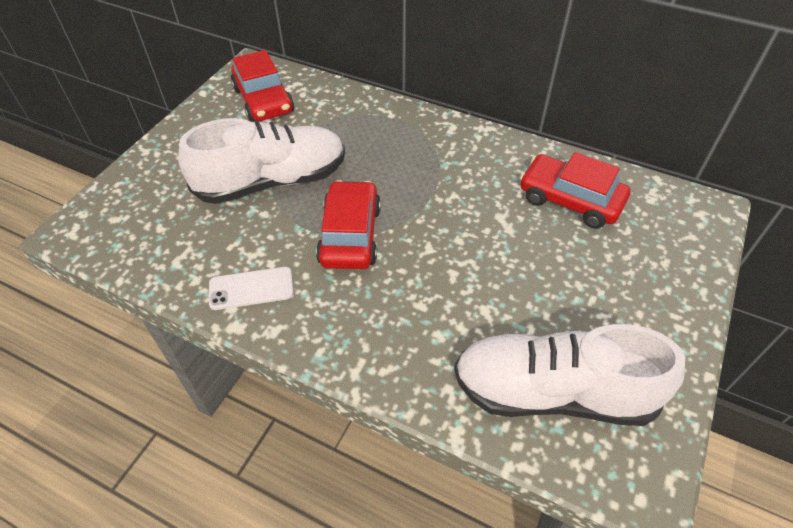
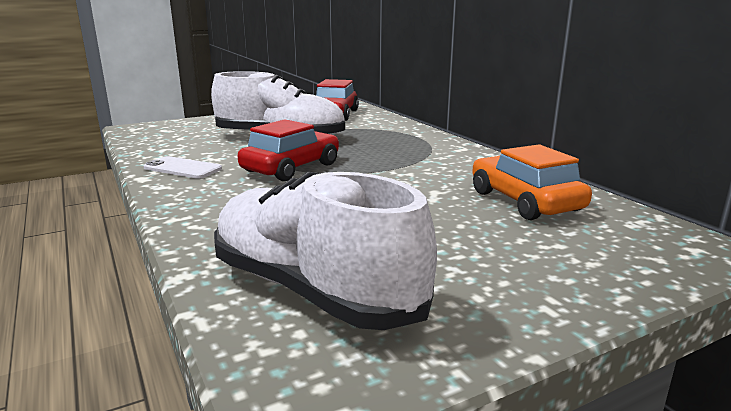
camera: 35 degrees right, 30 degrees down
(570, 200) = (525, 201): red car -> orange car

